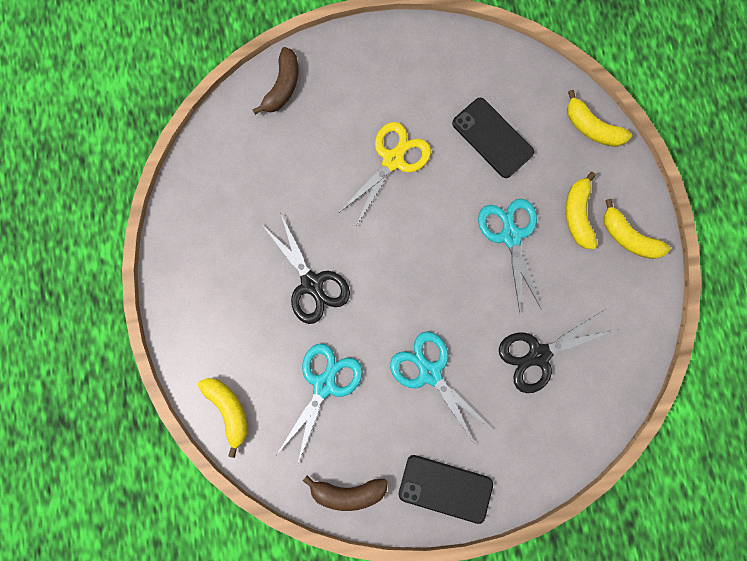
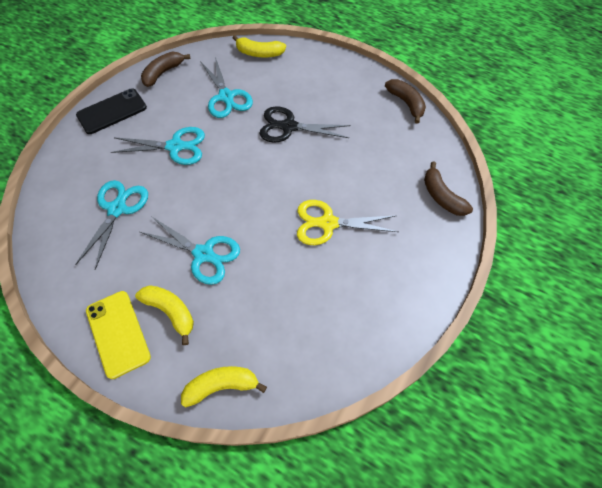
camera: 130 degrees right, 20 degrees down
(183, 193) = (406, 103): none -> brown banana
(393, 160) = (328, 223): yellow scissors -> yellow scissors turned 105 degrees clockwise
(492, 138) = (284, 301): black phone -> none
(538, 355) = (117, 209): black scissors -> turquoise scissors
(628, 237) = (118, 333): yellow banana -> yellow phone

